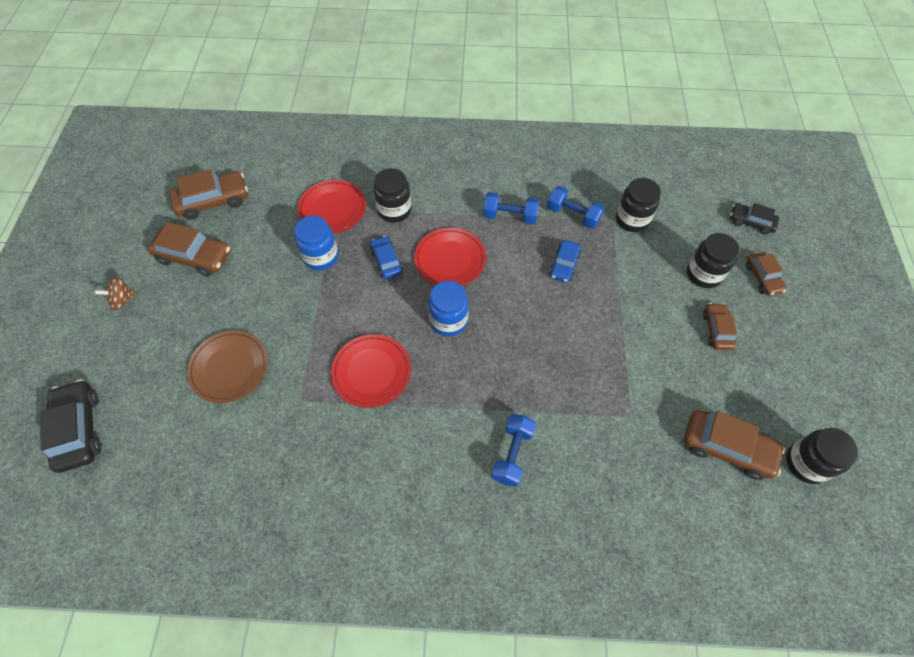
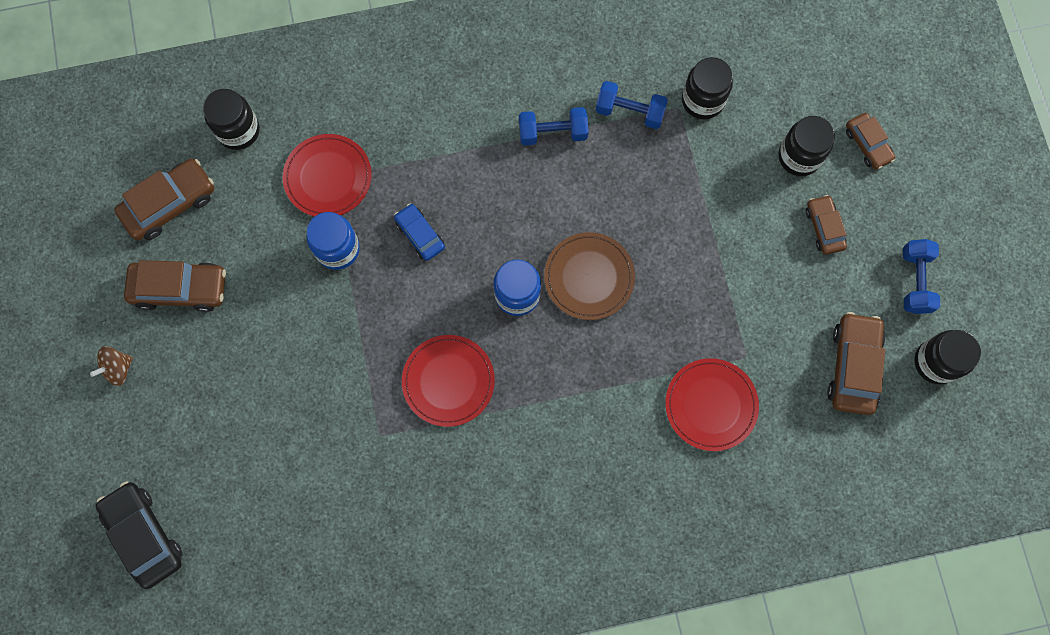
camera: 15 degrees left, 15 degrees up
(229, 368) = (284, 419): brown plate -> brown plate (589, 277)
(394, 210) = (406, 160): black jar -> black jar (238, 131)
(450, 259) = (496, 213): red plate -> red plate (711, 405)
(512, 454) = (629, 434): blue dumbbell -> blue dumbbell (914, 281)
(564, 265) = (634, 186): blue car -> none
(727, 447) = (853, 366): brown car -> brown car turned 90 degrees counterclockwise
(751, 222) = (845, 68): black car -> none

